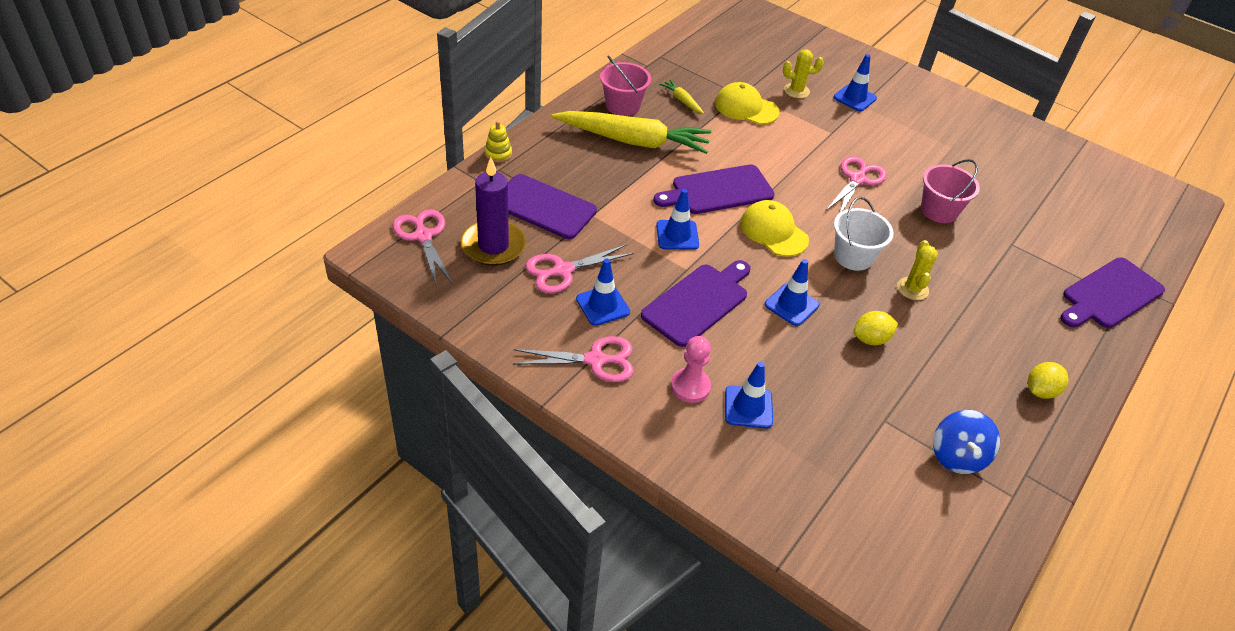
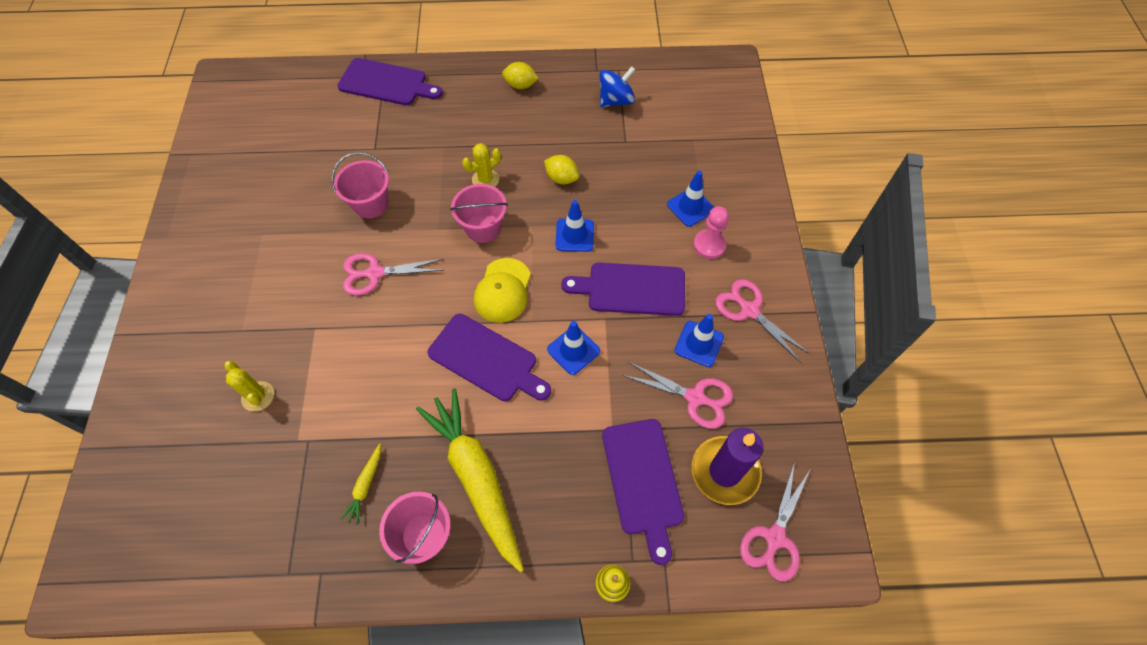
camera: 125 degrees left, 15 degrees up
(746, 108) = (329, 420): yellow cap -> none
(853, 256) = (483, 227): white bucket -> pink bucket
(854, 98) = (232, 341): blue traffic cone -> none

